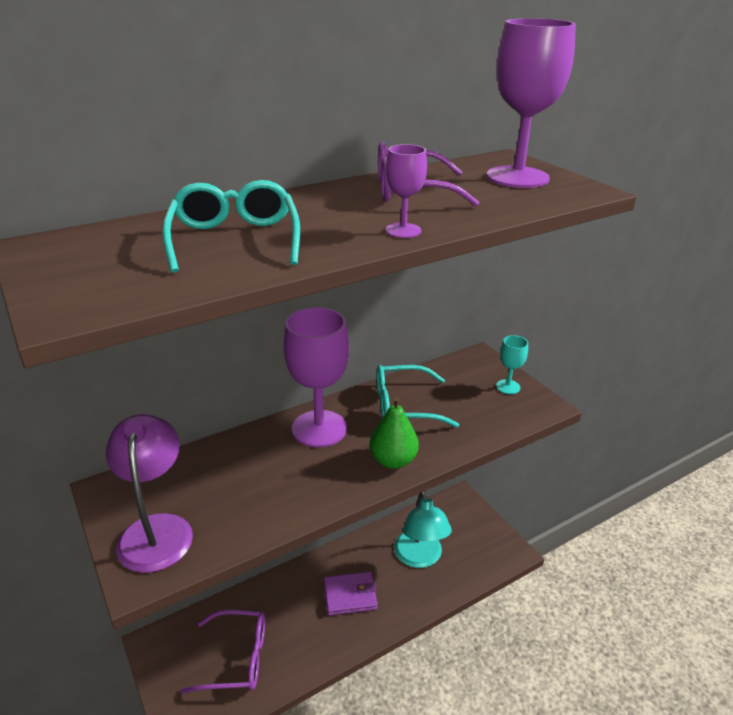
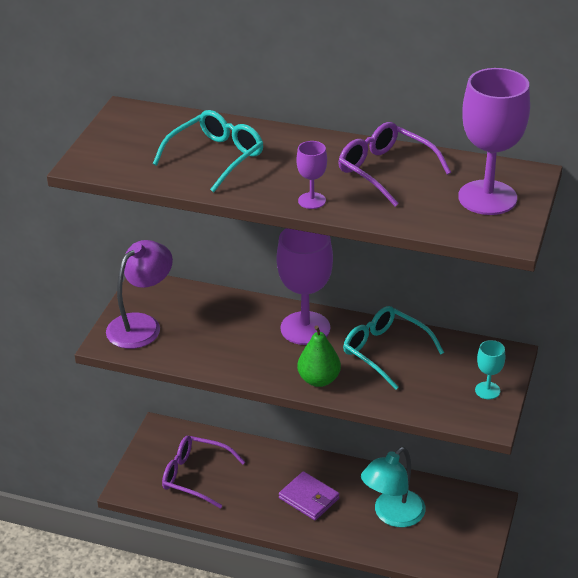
camera: 50 degrees right, 5 degrees up
(236, 658) = (195, 476): purple glasses -> purple glasses turned 150 degrees clockwise

